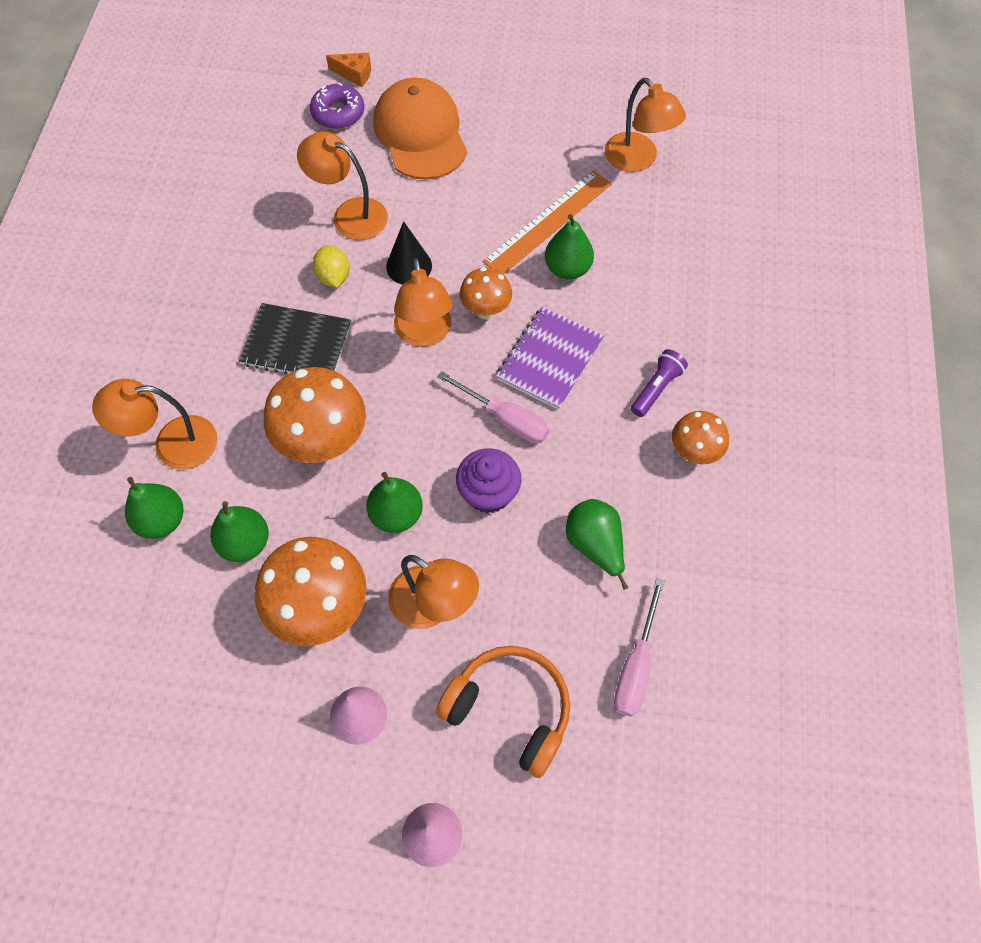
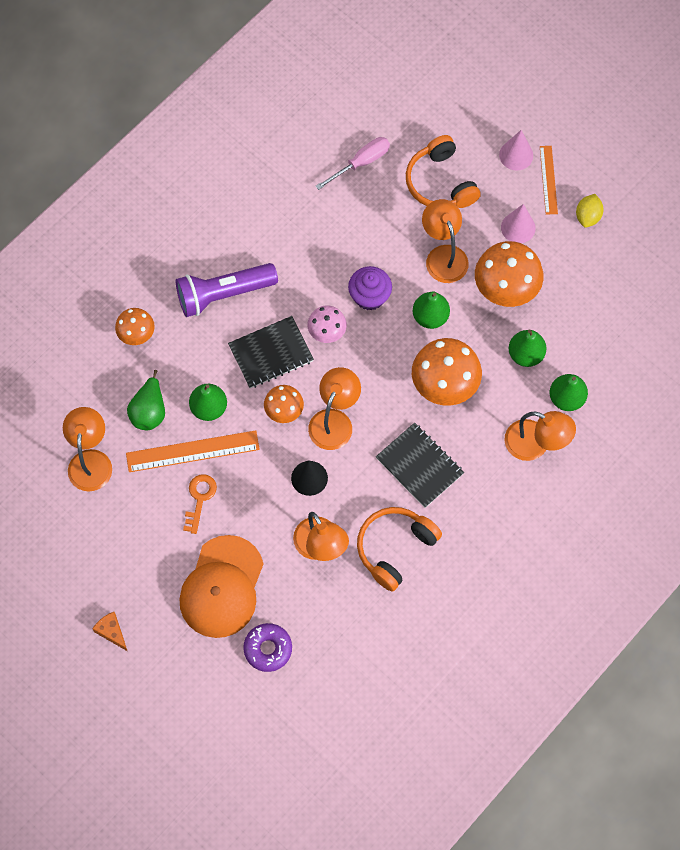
camera: 145 degrees left, 5 degrees up
(271, 255) = (394, 548): none -> orange headphones
(333, 277) = (364, 502): yellow lemon -> yellow lemon (588, 216)
(354, 74) = (229, 681): orange cheese -> orange cheese (112, 632)
(359, 825) = (548, 180): none -> orange ruler
(504, 188) = (200, 499): none -> orange key
(505, 419) = (327, 333): pink screwdriver -> pink mushroom
(550, 359) = (271, 353): purple notebook -> black notebook
(595, 545) = (333, 231): green pear -> green pear (149, 411)
(656, 388) = (223, 294): purple flashlight -> purple flashlight, size x1.92
(694, 453) = (236, 245): orange mushroom -> orange mushroom (137, 335)

